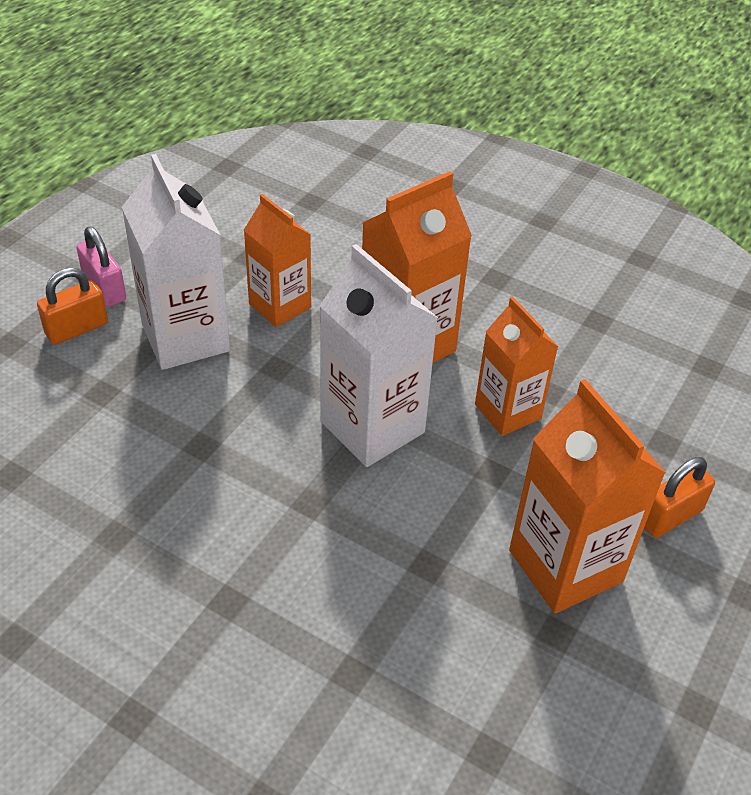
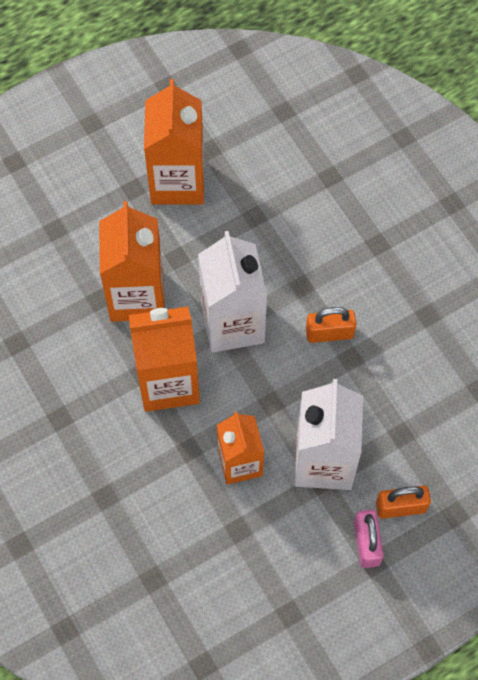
camera: 150 degrees left, 20 degrees up
(507, 411) = (137, 296): orange carton -> orange carton, size x1.52
(670, 516) = (94, 182): orange padlock -> orange padlock (329, 333)

